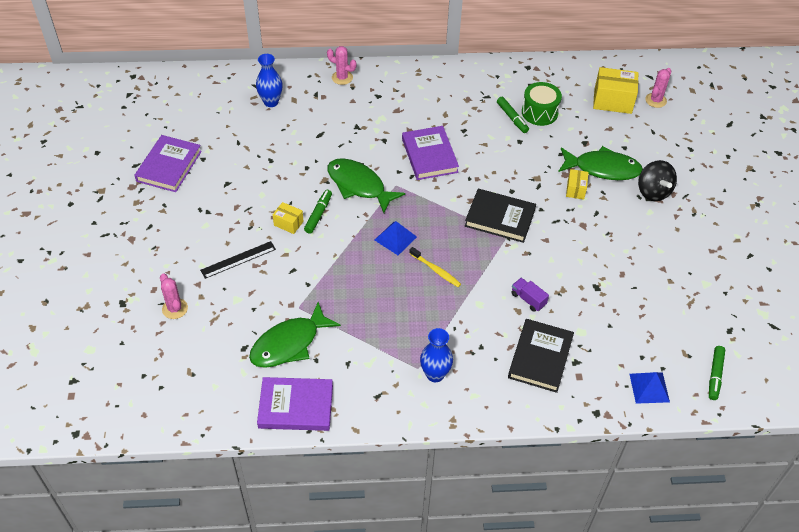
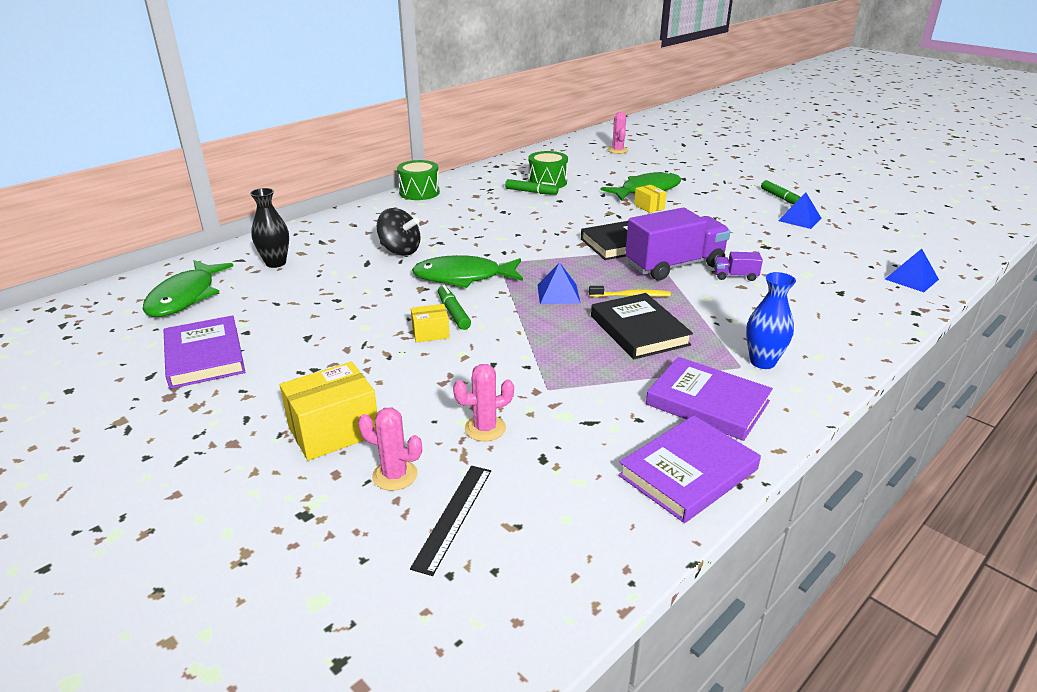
camera: 40 degrees left, 20 degrees down
(238, 260) = (415, 388): black ruler -> black ruler (453, 516)
(271, 102) = (276, 263): blue vase -> black vase
(289, 344) = (588, 423): green fish -> green fish (185, 297)
(342, 78) = (334, 223): pink cactus -> pink cactus (485, 428)
(429, 155) = (499, 235): purple book -> purple book (707, 403)
(433, 71) = (419, 192): none -> green drum
(502, 262) = (674, 266): none -> purple truck
(540, 357) = (813, 304): black book -> black book (639, 330)
(612, 101) = (589, 160): yellow box -> yellow box (334, 431)
(653, 192) = (701, 187): black spinning top -> black spinning top (400, 251)
(672, 277) = (799, 219): none -> blue pyramid
(715, 375) = (929, 251): green marker -> green marker (781, 198)

